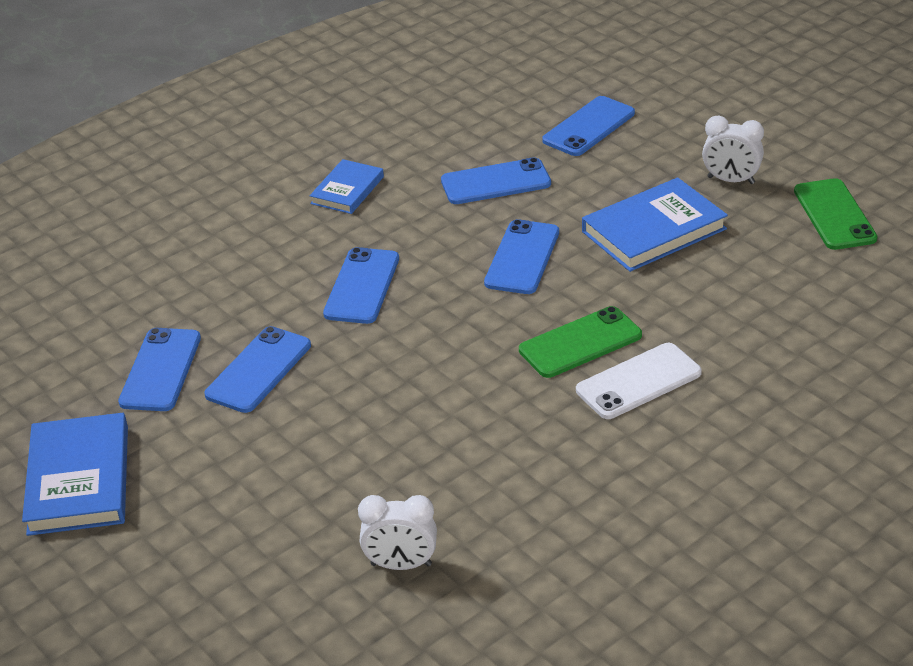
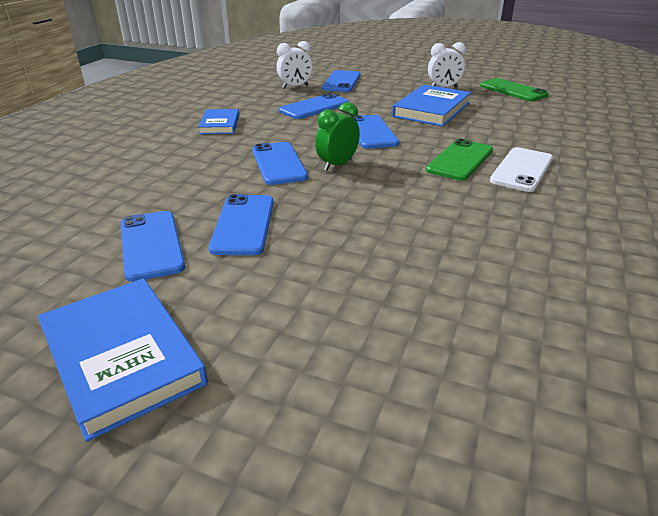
camera: 30 degrees left, 5 degrees down
(401, 565) = (521, 327): white clock -> white clock (295, 87)
(425, 308) = (337, 165): none -> green clock

